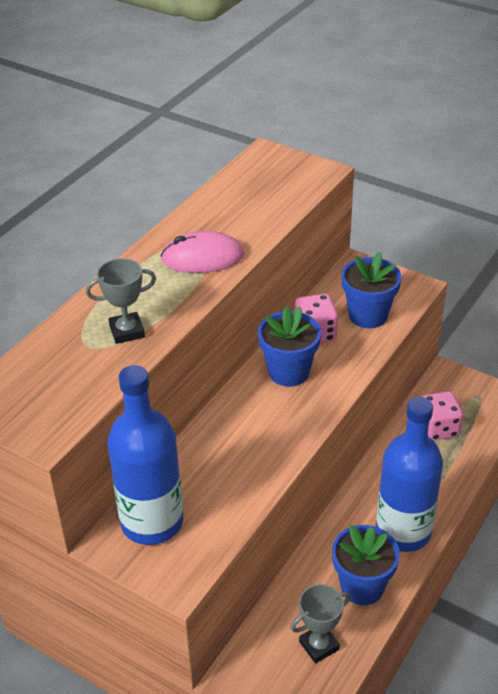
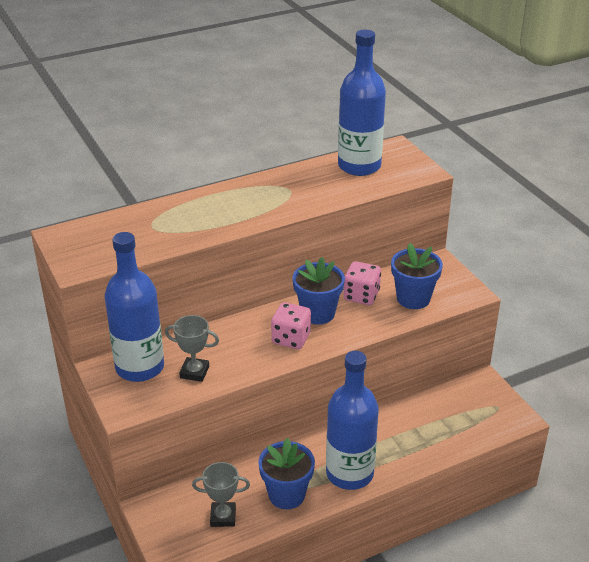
camera: 30 degrees right, 5 degrees down
(127, 331) = (184, 227): grey trophy -> grey trophy (194, 372)
(202, 257) = (279, 199): pink mouse -> none
(250, 188) = (359, 166): none -> blue bottle
(438, 428) = (441, 416): pink dice -> pink dice (291, 338)

